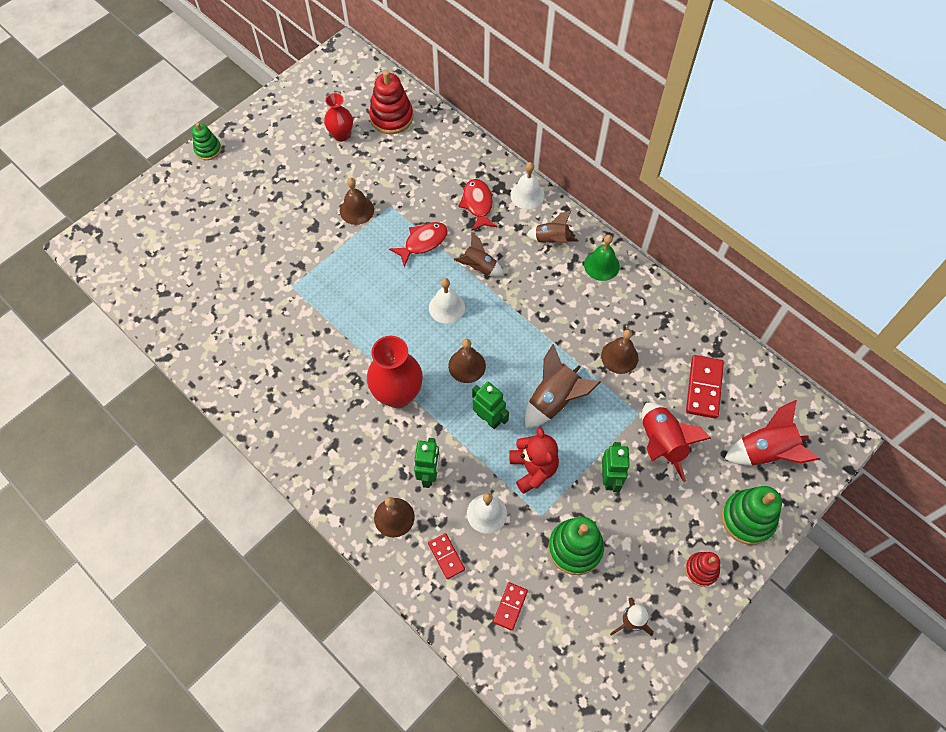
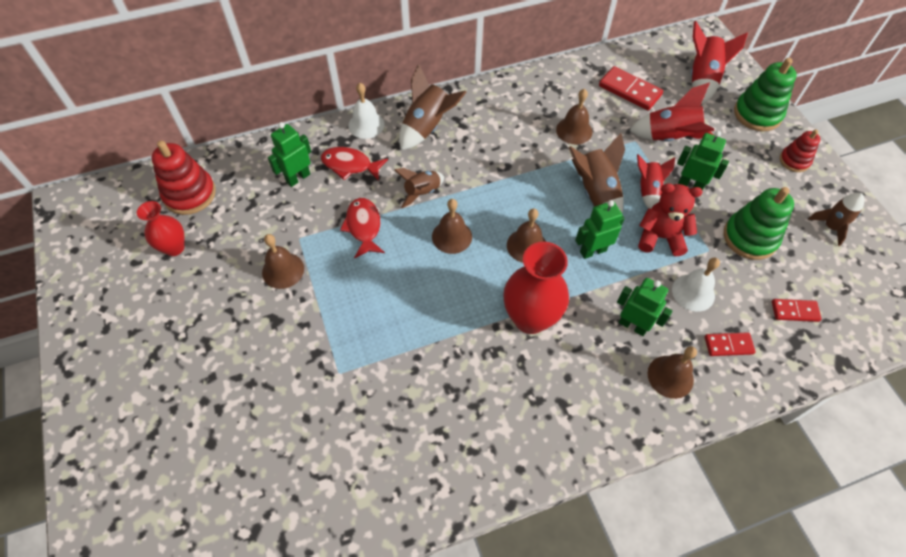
camera: 65 degrees left, 5 degrees down
(208, 149) = (77, 397): green stacking toy -> none
(445, 176) = (298, 178): none -> green robot
(446, 307) = (452, 236): white bell -> brown bell
(510, 606) = (794, 311): red domino -> red domino turned 45 degrees counterclockwise
(551, 240) = (427, 127): brown rocket -> brown rocket, size x1.54
(583, 443) = (648, 190): none -> red rocket
(601, 265) = (475, 104): green bell -> none

